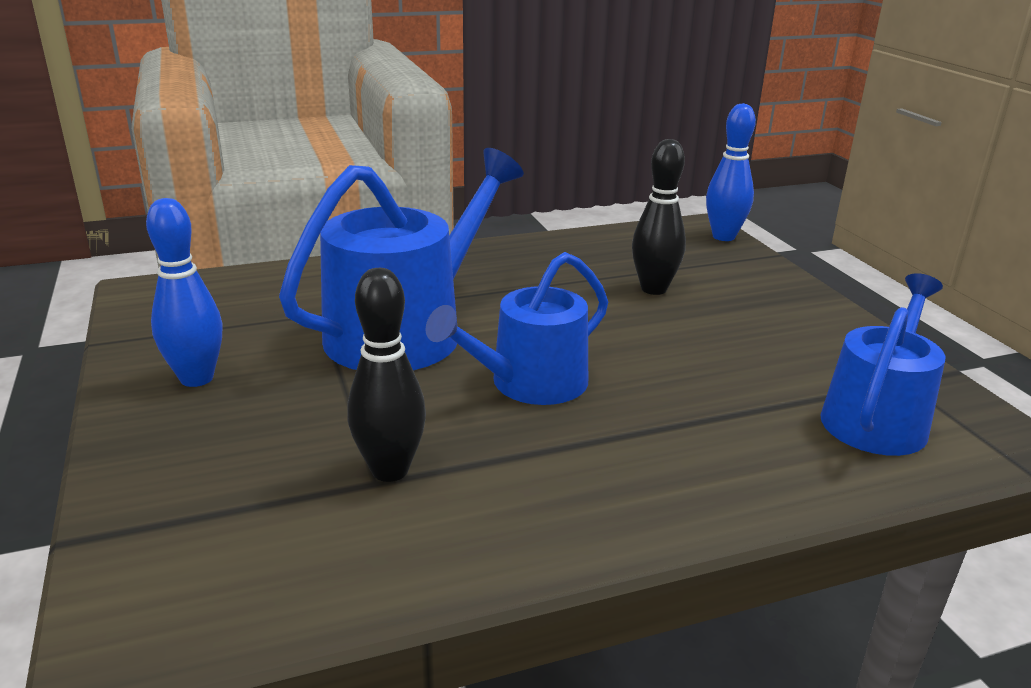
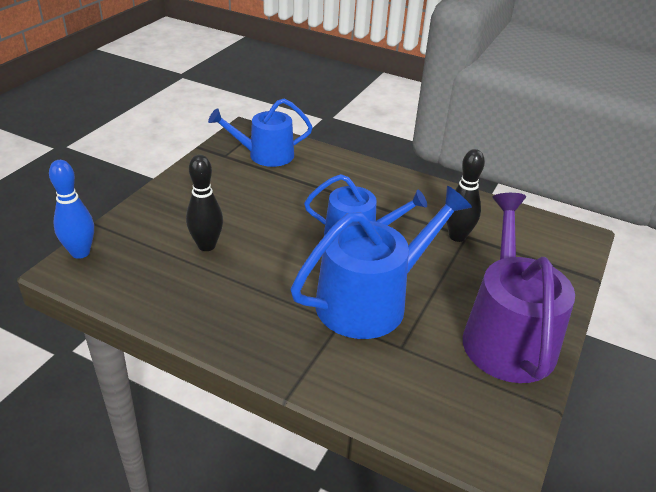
camera: 135 degrees left, 10 degrees up
(197, 378) = (506, 335): blue bowling pin -> purple watering can
(406, 331) = (370, 301): blue watering can -> blue watering can turned 150 degrees clockwise

